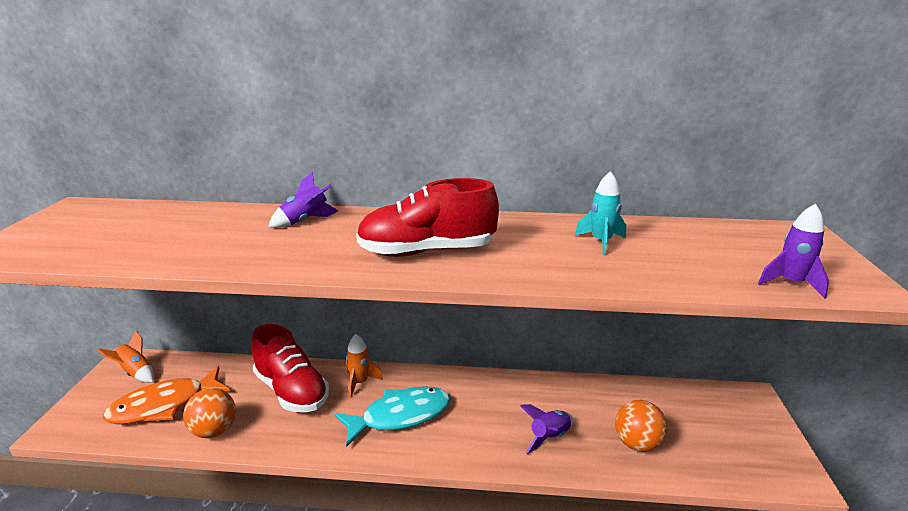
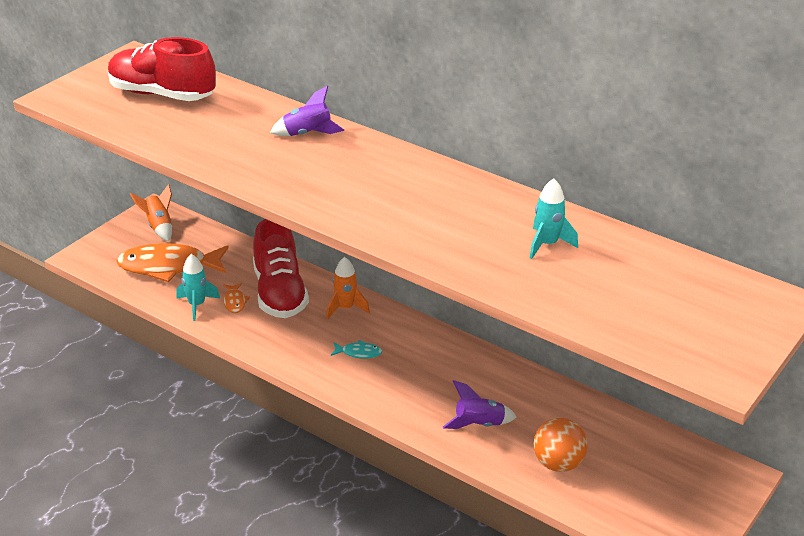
camera: 30 degrees right, 10 degrees up
(214, 431) = (197, 305): orange ball -> turquoise rocket
(252, 414) = (235, 302): none -> orange fish
(400, 416) = (359, 353): turquoise fish -> turquoise fish, size x0.43
(427, 252) = (378, 203): red shoe -> red shoe (162, 94)
(791, 283) = (659, 344): purple rocket -> none

